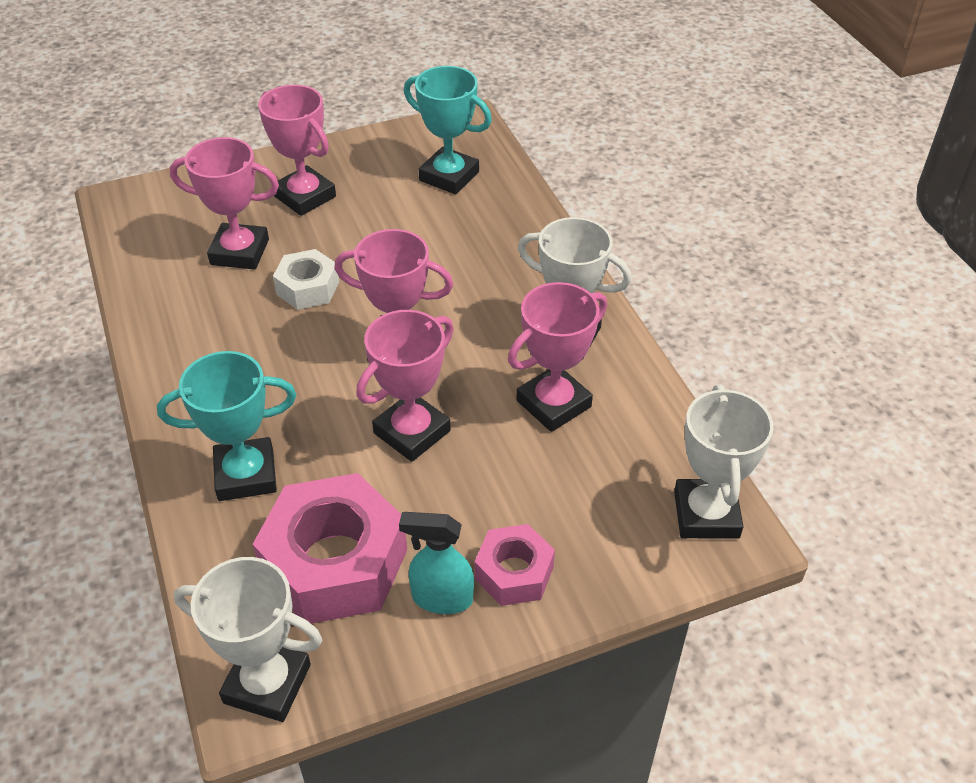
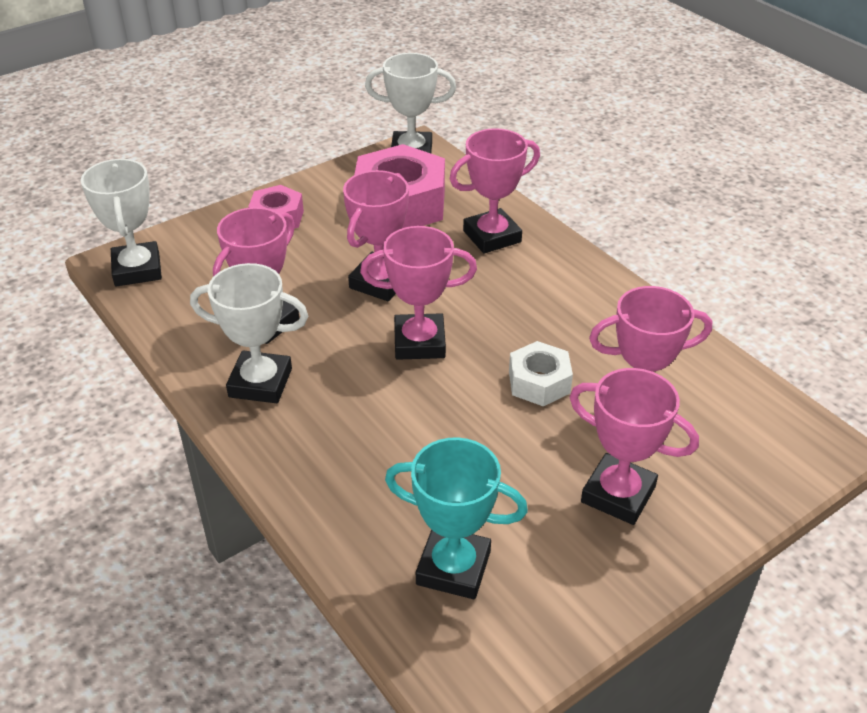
camera: 165 degrees right, 5 degrees down
(246, 474) = (492, 236): turquoise trophy -> pink trophy
(441, 598) = (322, 199): turquoise spray bottle -> none

